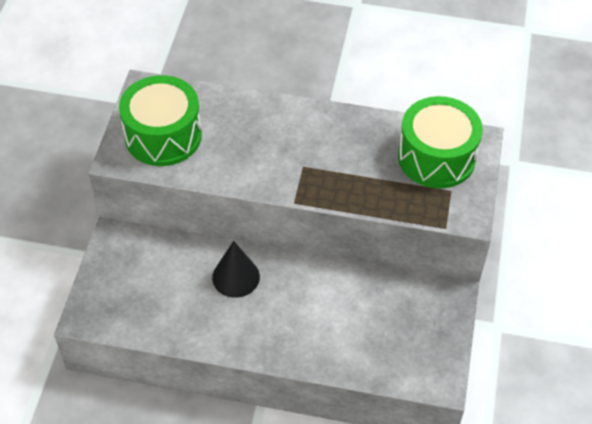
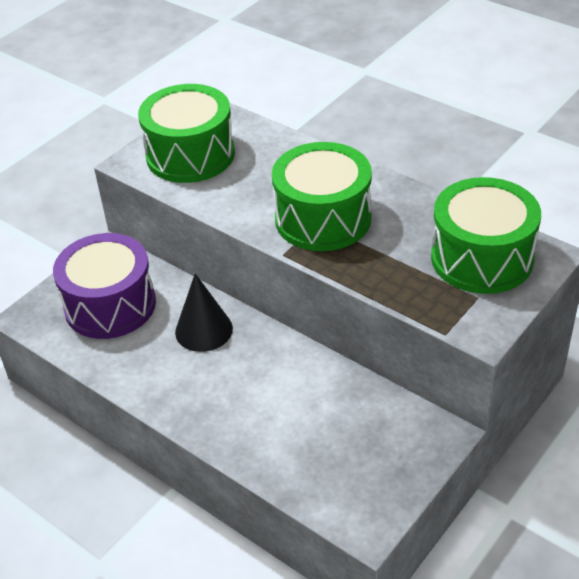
camera: 30 degrees right, 10 degrees down
(147, 282) = (110, 305): none -> purple drum
(305, 161) = (323, 218): none -> green drum

